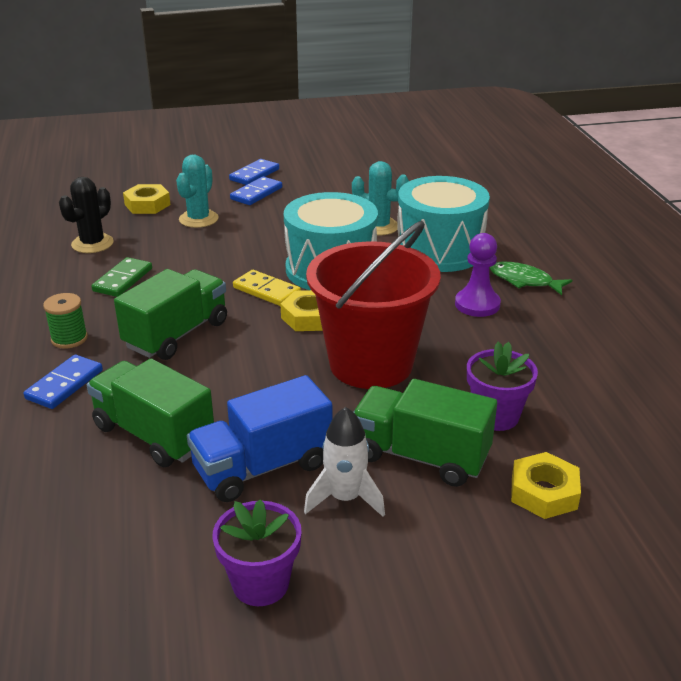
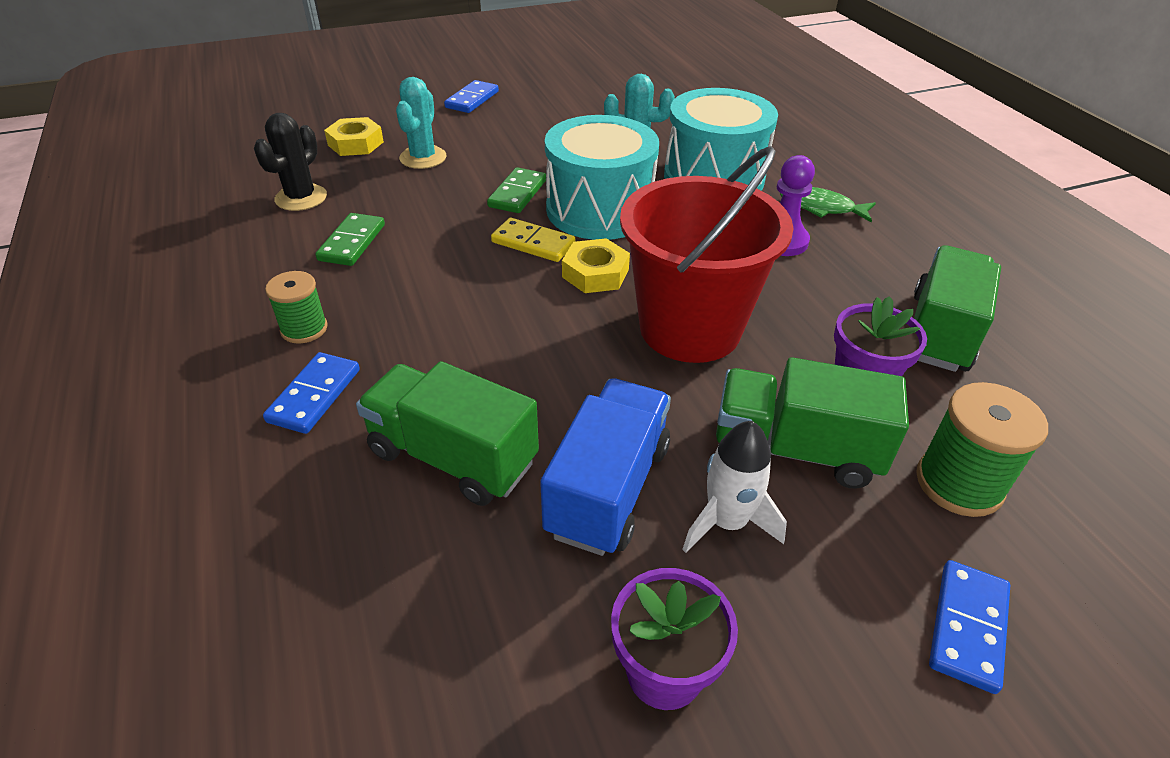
camera: 10 degrees left, 10 degrees up
(177, 334) = (441, 310): green truck -> green truck (939, 332)
(256, 193) = (481, 122): blue domino -> blue domino (967, 627)
(262, 467) = (608, 489): blue truck -> blue truck turned 150 degrees clockwise
(267, 252) = (517, 193): none -> green domino
(544, 492) = (959, 483): yellow nut -> green spool

